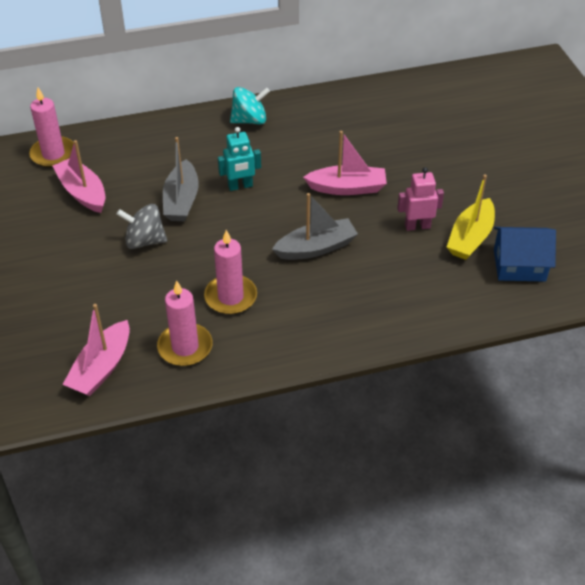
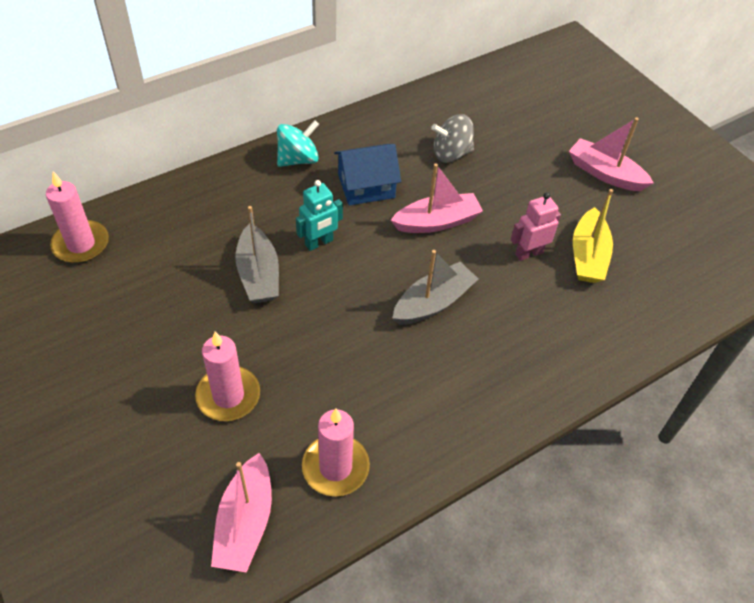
camera: 20 degrees left, 5 degrees up
(83, 193) = (136, 288): pink boat -> pink boat (605, 174)
(144, 241) = (234, 336): grey spinning top -> grey spinning top (451, 154)
(230, 297) = (363, 387): pink candle -> pink candle (228, 396)
(519, 265) = (649, 277): blue house -> blue house (366, 186)

